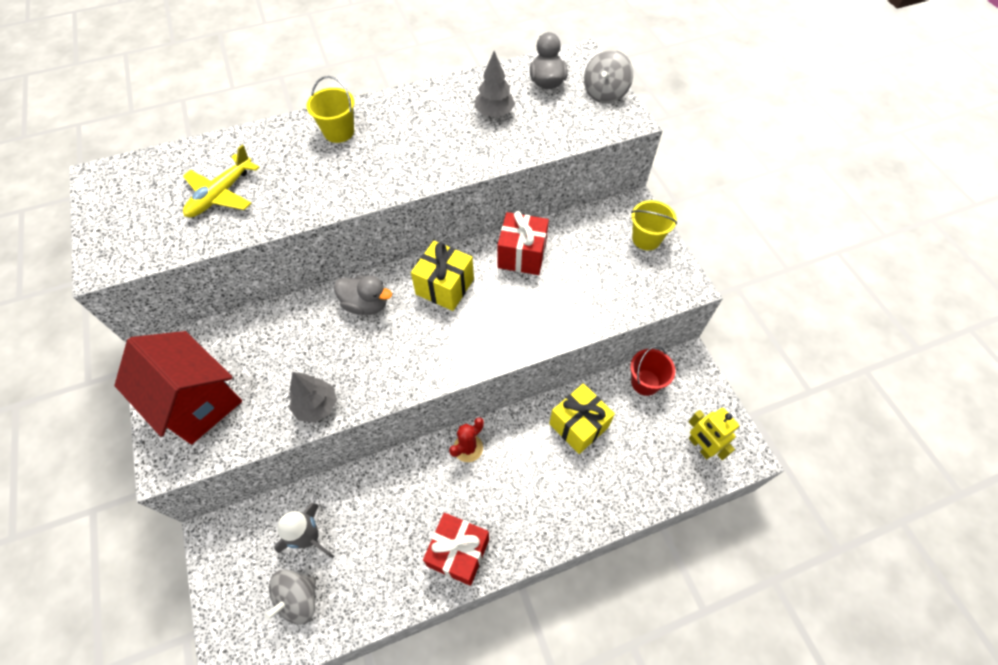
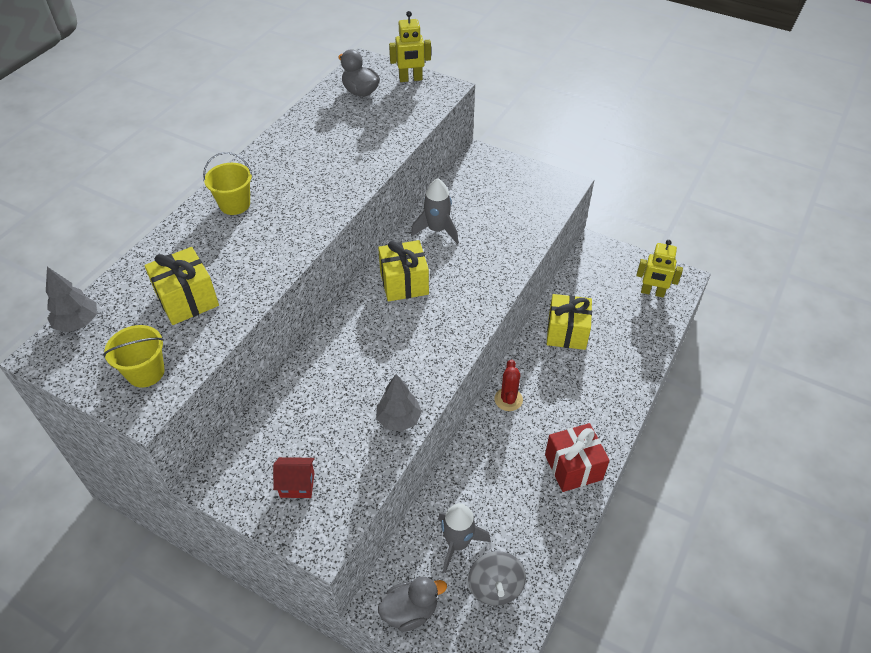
camera: 40 degrees left, 10 degrees down
(198, 402) = (297, 485): red house -> red house, size x0.44
(221, 194) = (187, 300): yellow plane -> yellow gift
(366, 304) = (357, 332): grey duck -> grey duck (410, 611)
(494, 113) = (345, 130): grey tree -> grey tree (78, 323)
(522, 255) = (437, 230): red gift -> grey rocket
(605, 93) = (410, 79): grey spinning top -> yellow robot
(645, 382) = (581, 277): red bucket -> none
(646, 239) = (510, 171): yellow bucket -> yellow bucket (146, 372)

